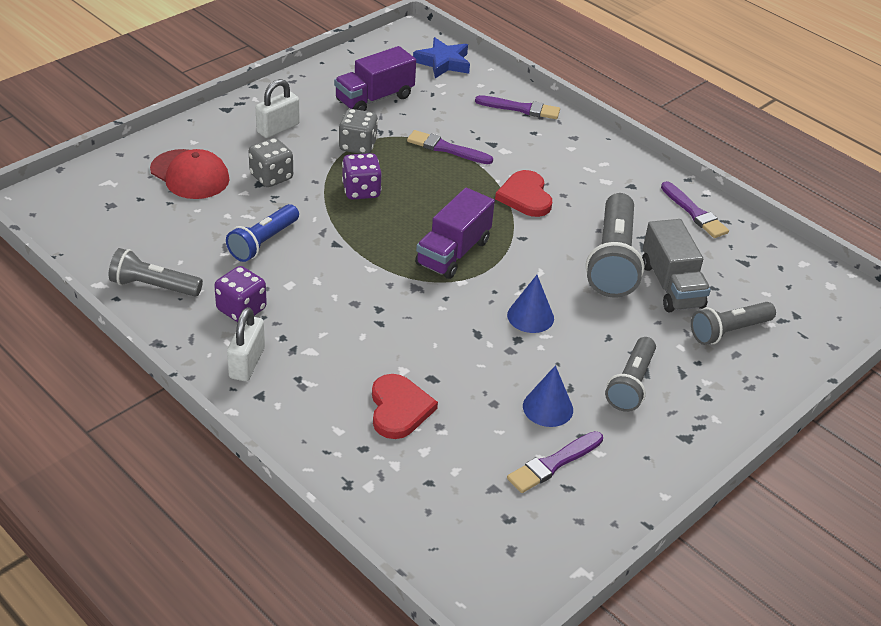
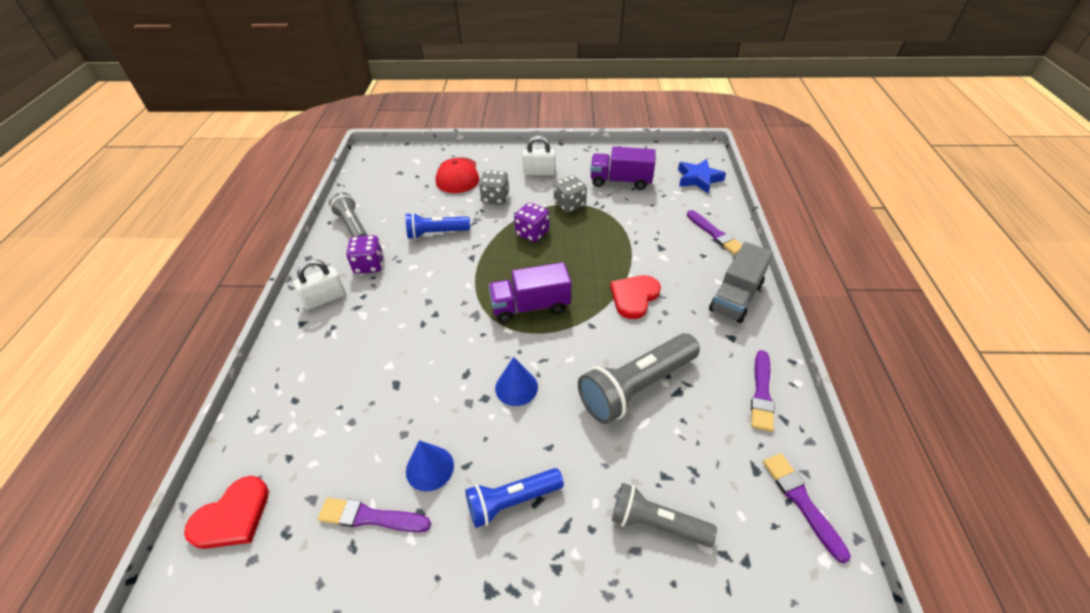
camera: 50 degrees right, 5 degrees up
(399, 409) = (349, 390): red heart -> red heart (232, 516)
(446, 149) = (623, 235): purple brush -> purple brush (801, 502)
(631, 384) = (512, 501): grey flashlight -> blue flashlight
(671, 285) = (658, 442): grey truck -> grey truck (735, 297)

